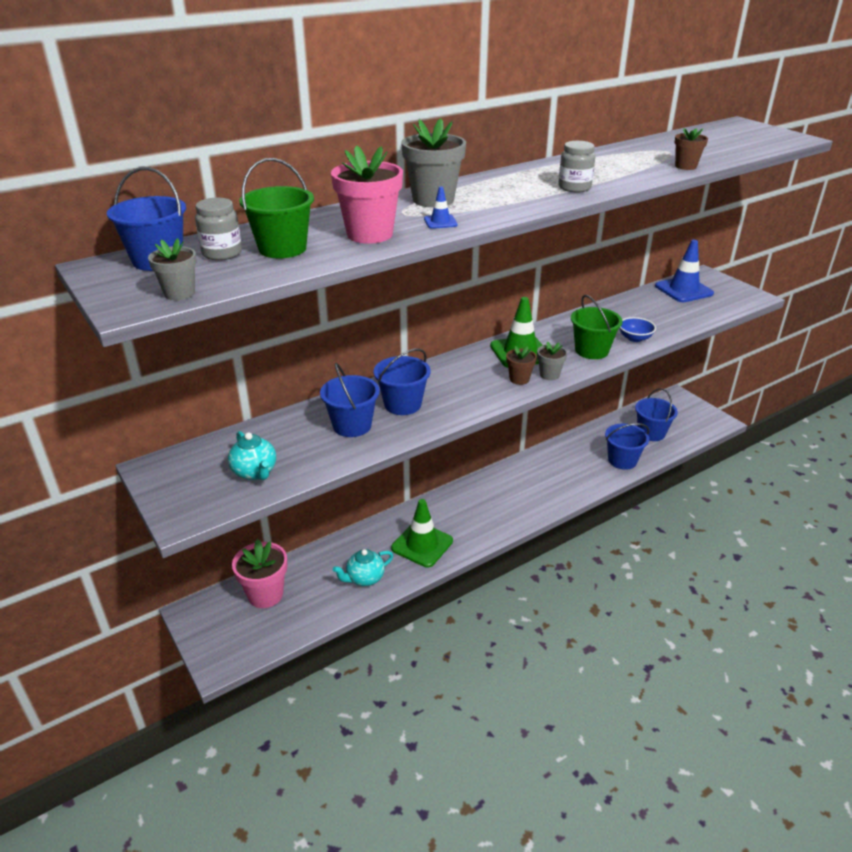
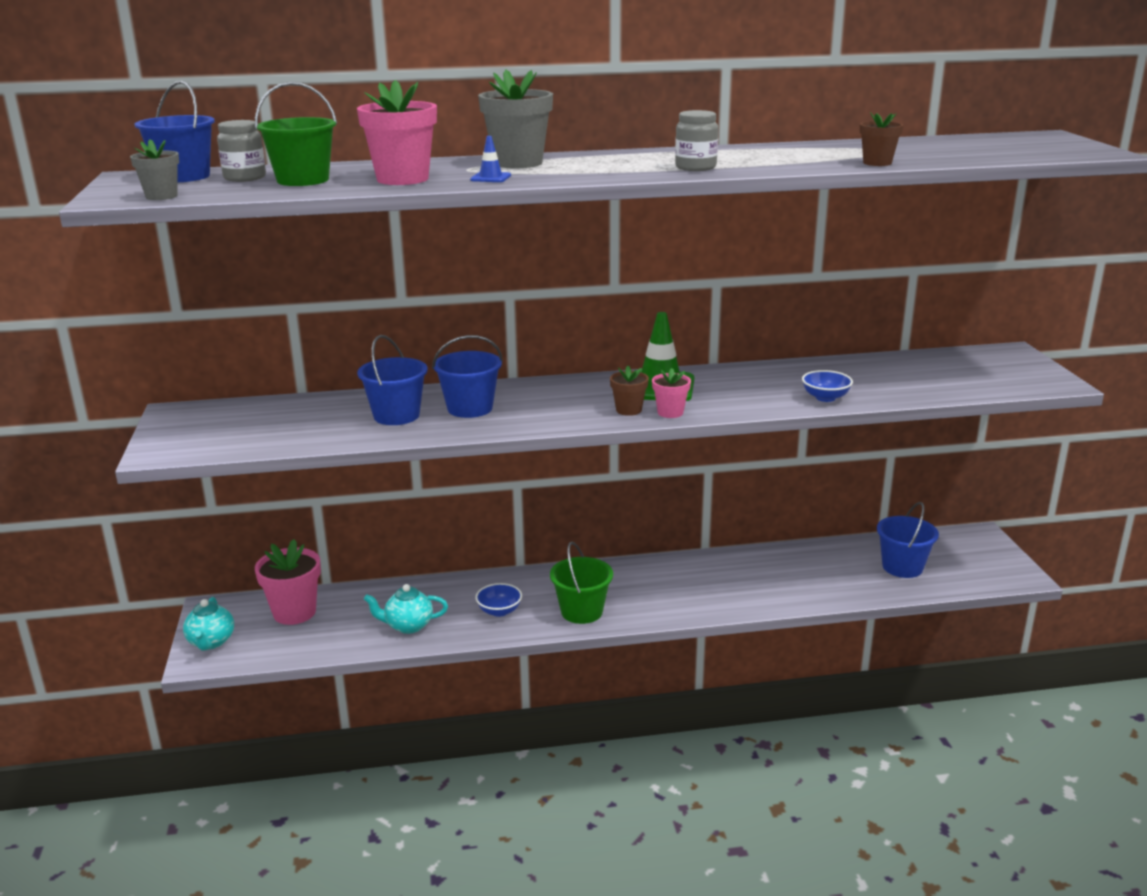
camera: 25 degrees right, 10 degrees down
(255, 472) = (260, 433): turquoise teapot -> turquoise teapot (211, 642)
(422, 544) = (499, 611): green traffic cone -> blue bowl
(549, 375) = (670, 412): grey flower pot -> pink flower pot
(591, 350) = (752, 400): green bucket -> green bucket (581, 611)
(622, 460) = (832, 587): blue bucket -> none
(683, 290) = (958, 362): blue traffic cone -> none

